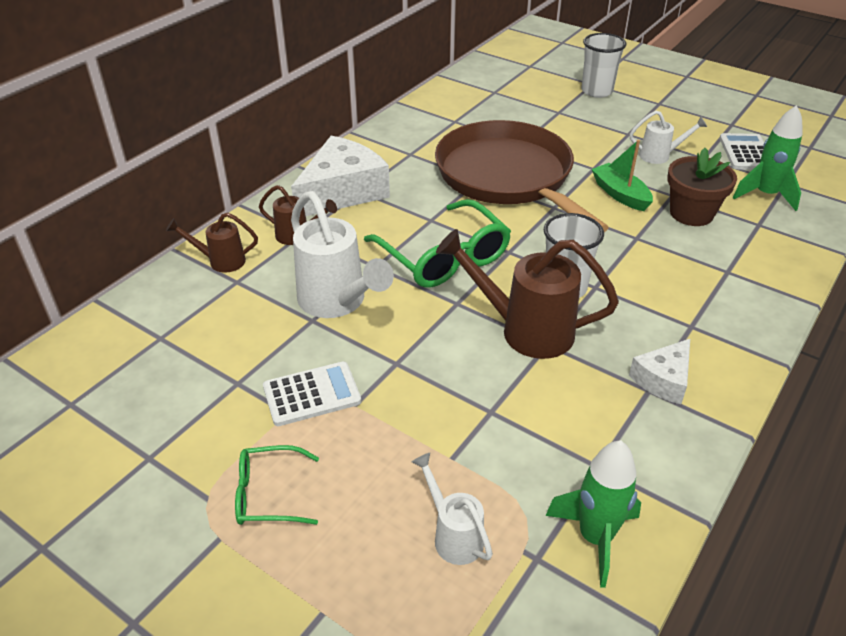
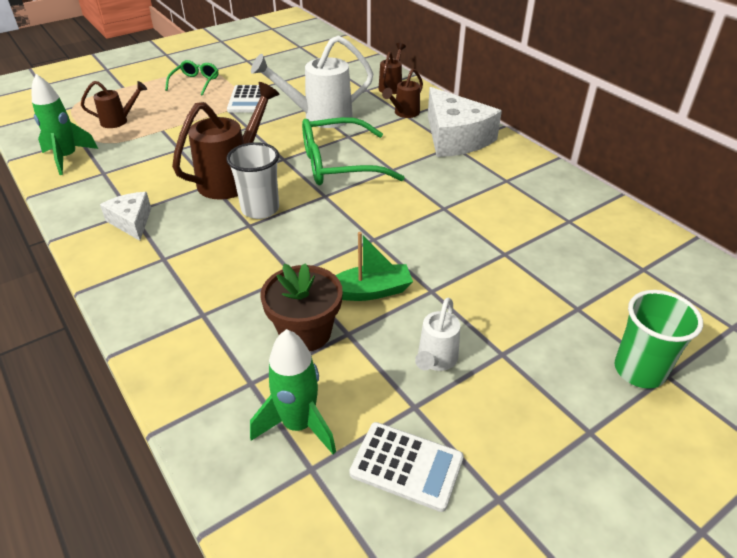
camera: 110 degrees right, 0 degrees up
(453, 535) = (119, 121): white watering can -> brown watering can
(508, 177) = (440, 226): brown pan -> none
(597, 91) = (639, 370): white cup -> green cup

